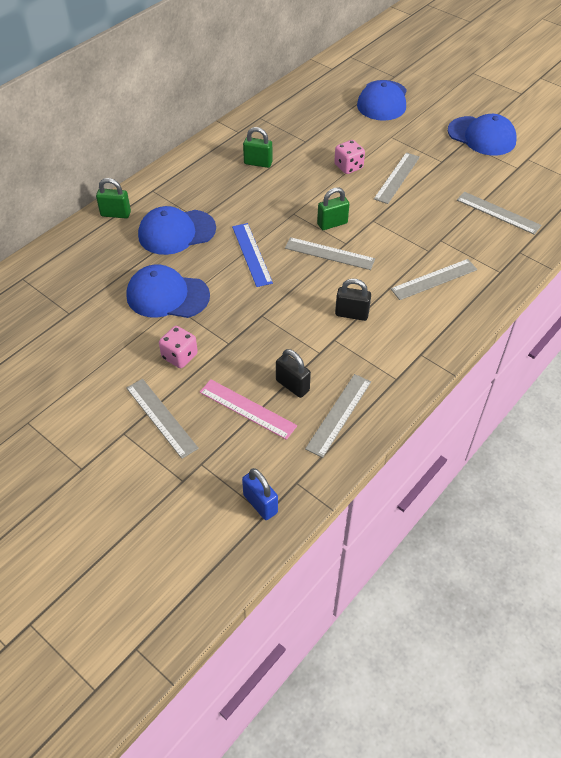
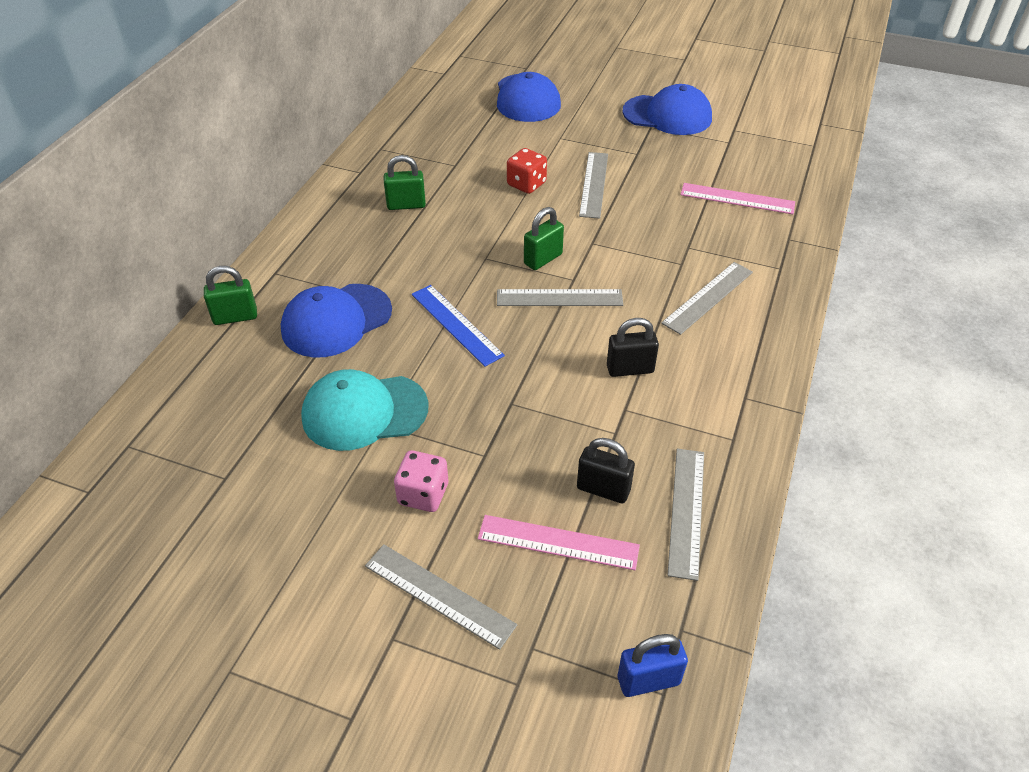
camera: 20 degrees left, 5 degrees down
(167, 295) = (364, 412): blue cap -> turquoise cap
(260, 504) = (648, 680): blue padlock -> blue padlock turned 45 degrees counterclockwise
(348, 166) = (526, 184): pink dice -> red dice
(498, 213) = (737, 199): grey ruler -> pink ruler

